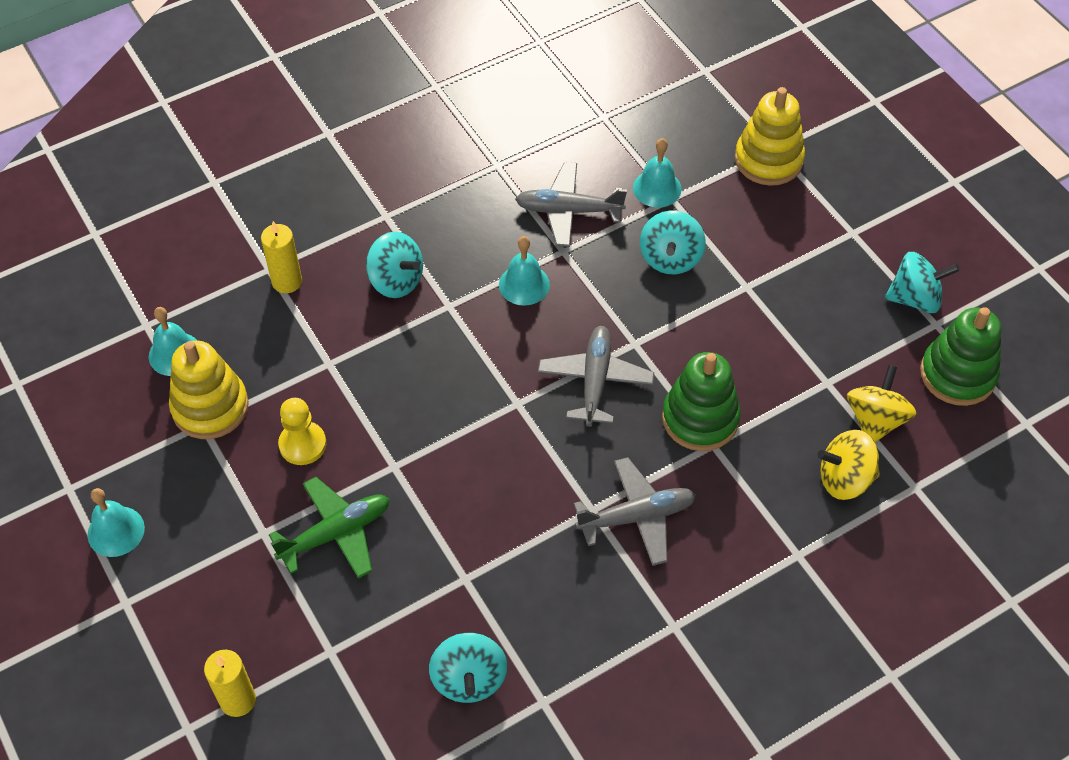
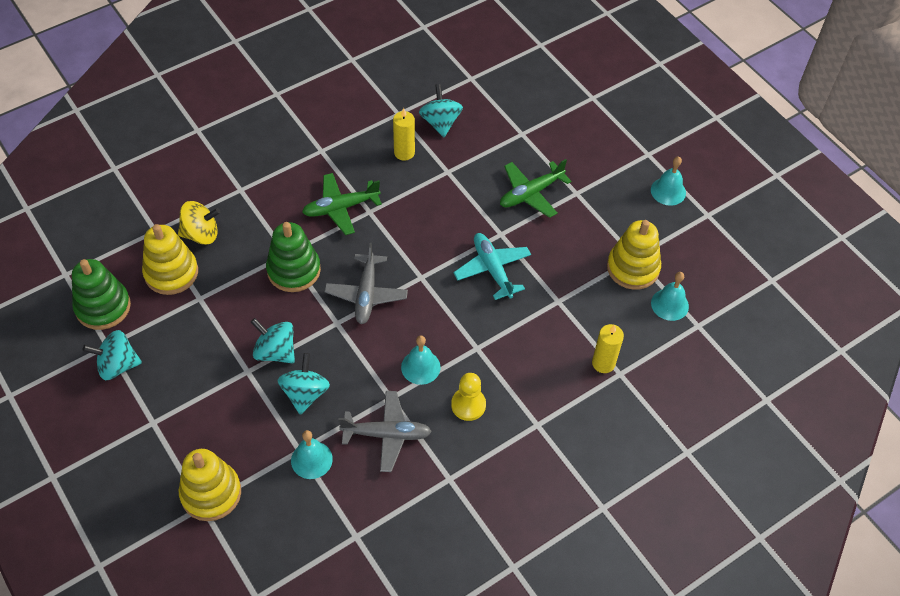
camera: 175 degrees right, 0 degrees up
(238, 700) = (568, 110): yellow candle -> yellow candle (404, 152)
(302, 444) = (564, 245): yellow pawn -> yellow pawn (468, 405)
(396, 280) = (519, 367): turquoise spinning top -> turquoise spinning top (275, 351)
(414, 411) = (492, 269): none -> turquoise plane
(637, 517) = (340, 208): grey plane -> green plane
(875, 420) = (171, 273): yellow spinning top -> yellow stacking toy

